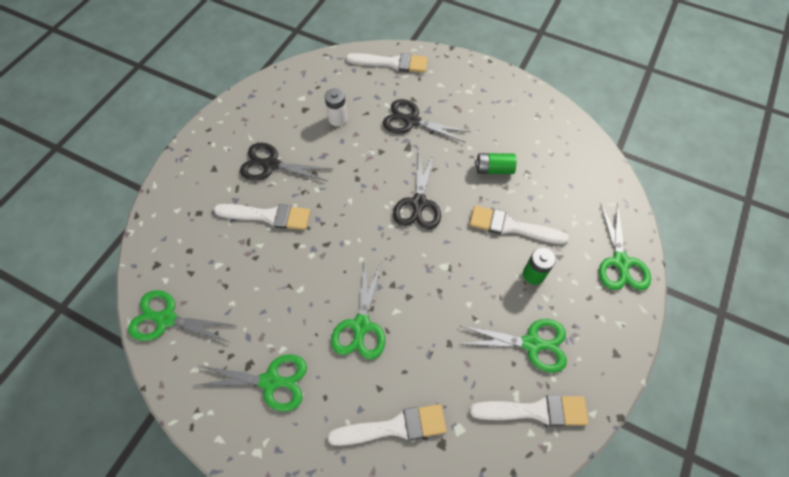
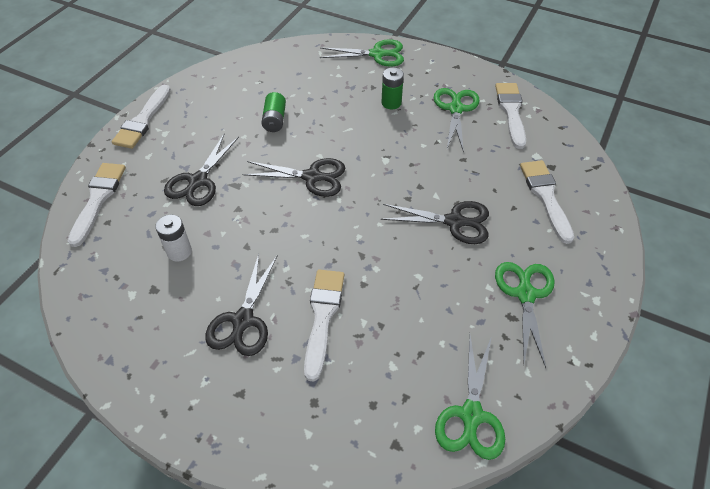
camera: 90 degrees left, 10 degrees down
(361, 325) = (454, 222): green scissors -> black scissors
(512, 227) = (342, 112): white brush -> white brush (143, 120)

